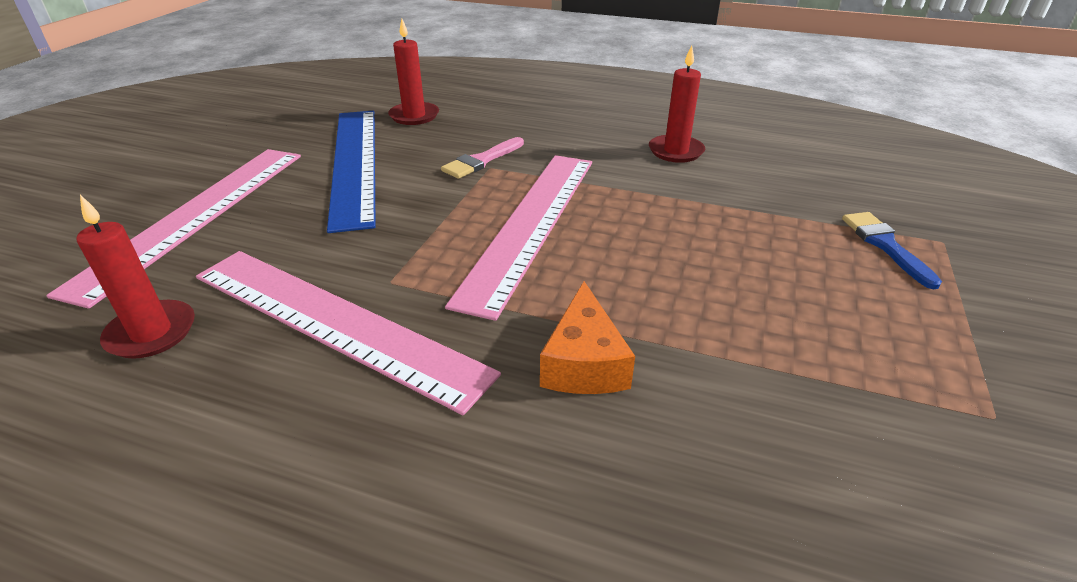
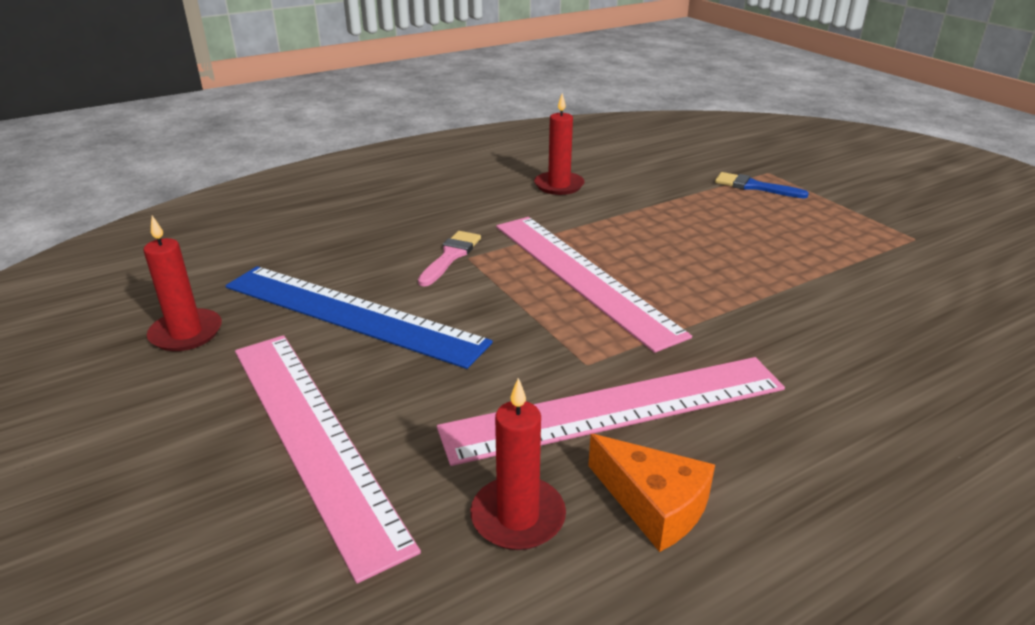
camera: 50 degrees left, 5 degrees down
(414, 116) = (305, 253): red candle -> red candle (186, 333)
(481, 161) = (450, 256): pink brush -> pink brush turned 150 degrees counterclockwise
(584, 362) = (770, 325): orange cheese -> orange cheese (653, 505)

